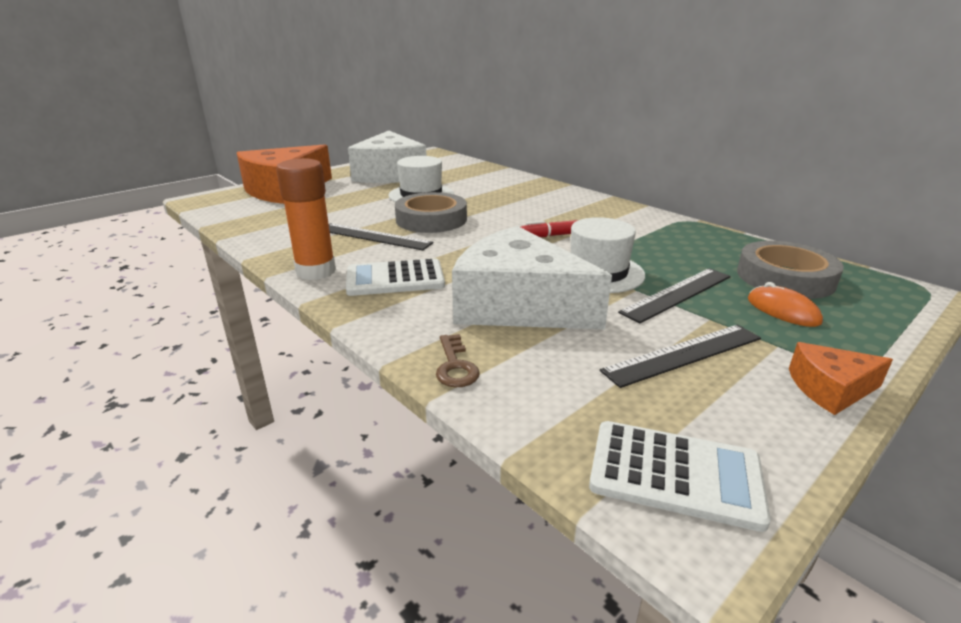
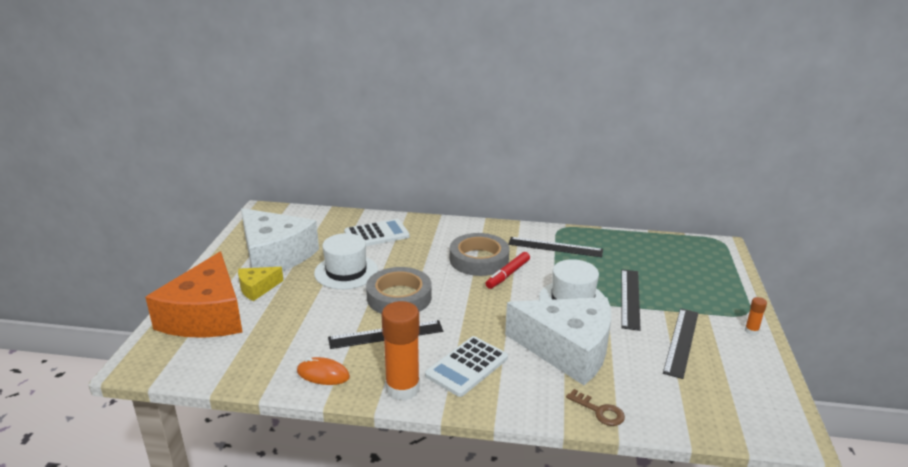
camera: 40 degrees left, 0 degrees up
(343, 186) = (257, 288): none -> yellow cheese
(518, 305) = (568, 349): white cheese -> white cheese turned 150 degrees counterclockwise
(653, 231) = (555, 247): none -> black ruler
(675, 474) = (753, 412): white calculator -> white calculator (376, 234)
(782, 311) = (685, 287): orange mouse -> orange mouse (323, 374)
(785, 277) = (660, 260): grey tape -> grey tape (479, 259)
(830, 389) = (751, 331): orange cheese -> orange glue stick

